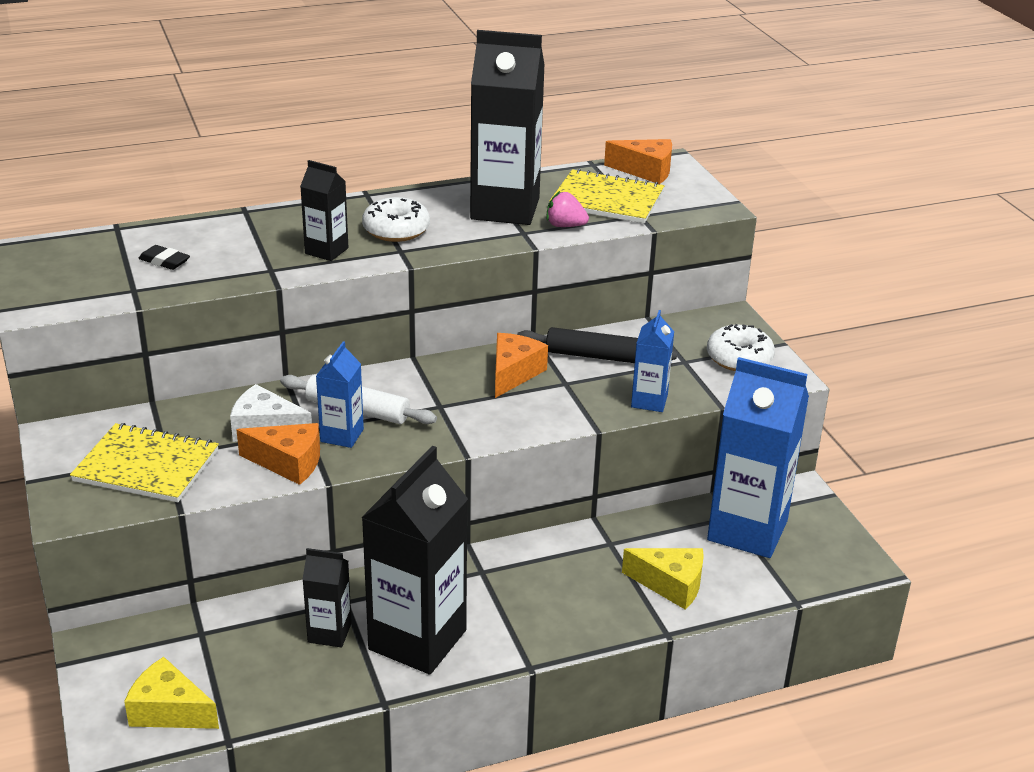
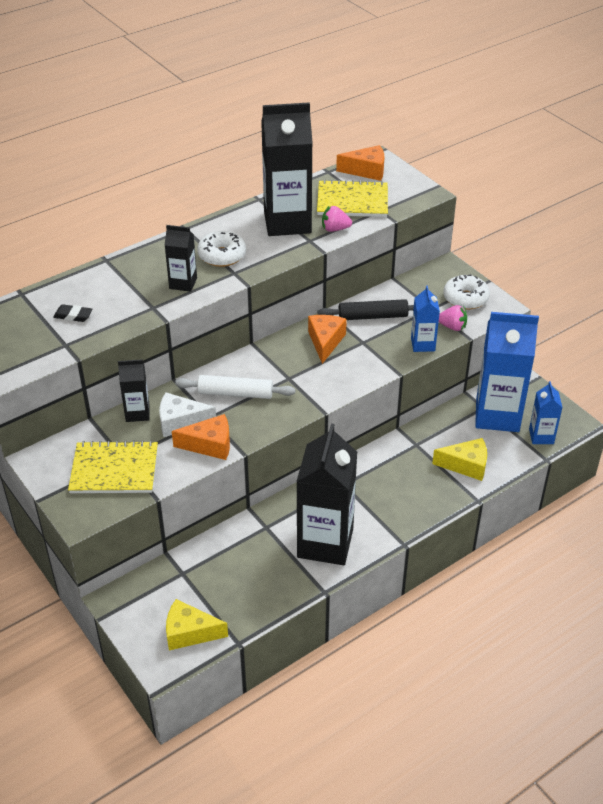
camera: 15 degrees left, 10 degrees up
(329, 633) = (266, 552): black carton -> black carton (137, 413)
(342, 435) = (235, 416): blue carton -> blue carton (541, 436)
(703, 388) = (452, 327): none -> pink strawberry

